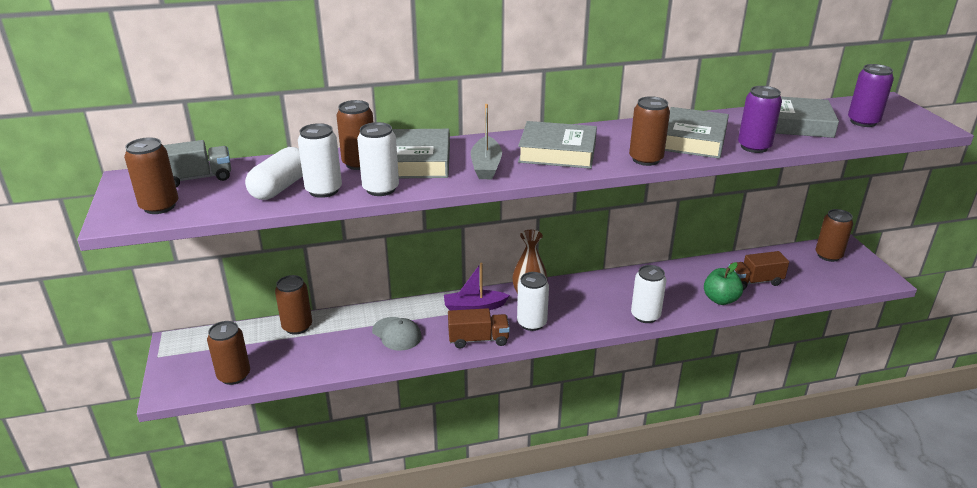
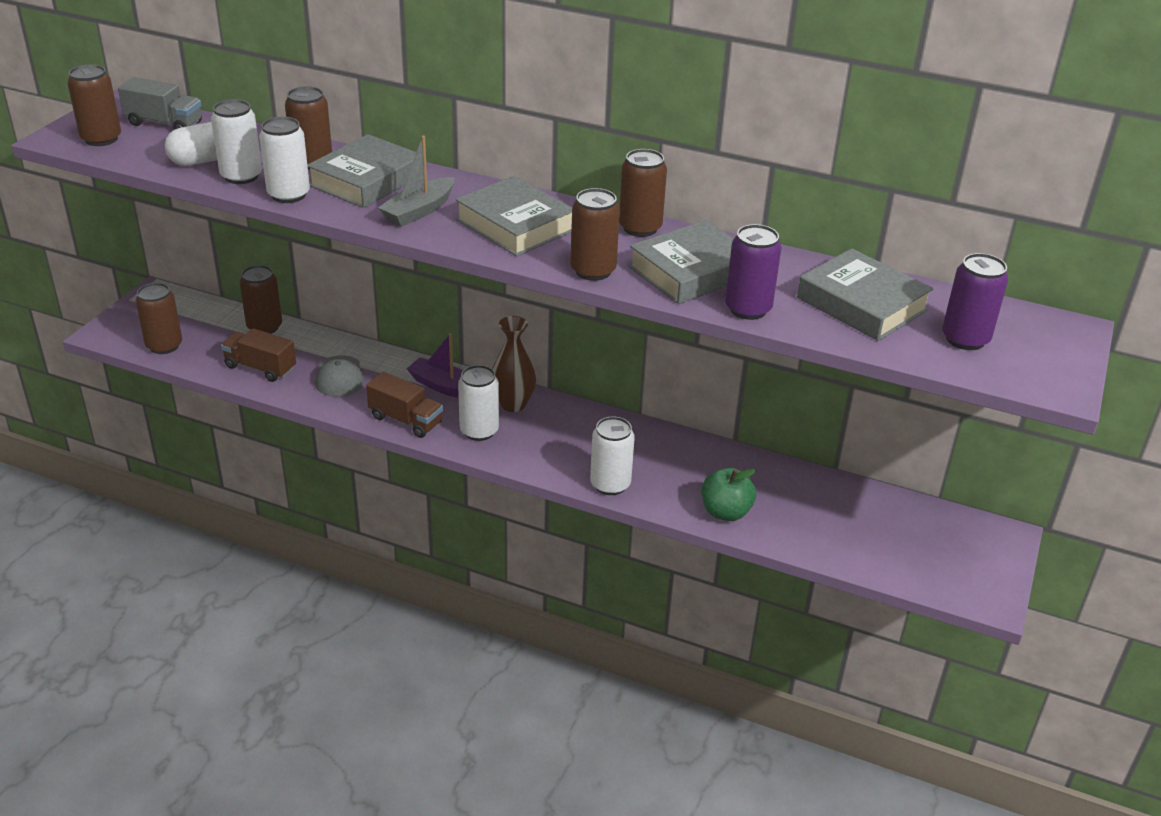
camera: 35 degrees right, 5 degrees up
(754, 281) = (802, 514): brown truck -> brown truck (260, 368)
(828, 255) = (958, 535): brown can -> brown can (640, 228)

